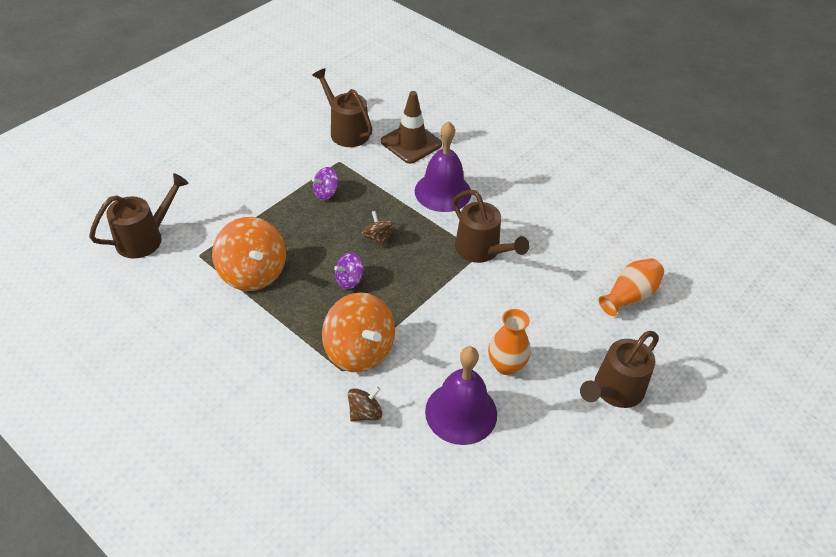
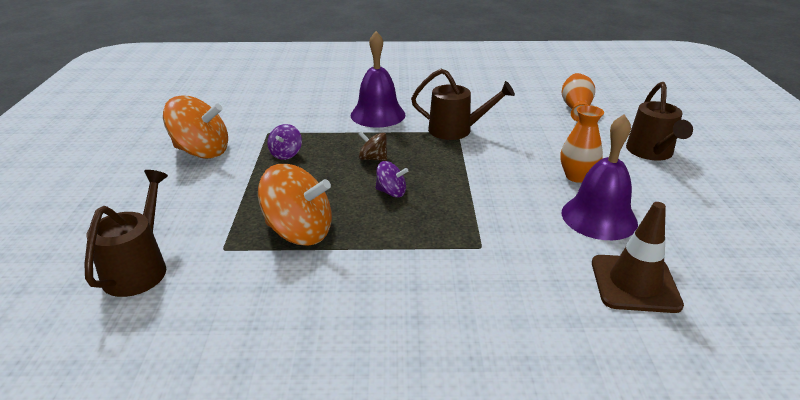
camera: 40 degrees left, 15 degrees down
(346, 131) = (245, 115): brown watering can -> none
(349, 280) = (391, 192): purple spinning top -> purple spinning top turned 90 degrees counterclockwise
(359, 350) = (472, 227): orange spinning top -> orange spinning top (202, 151)
(365, 413) = (542, 261): brown spinning top -> none
(411, 143) = (311, 101): brown traffic cone -> brown traffic cone (634, 284)

